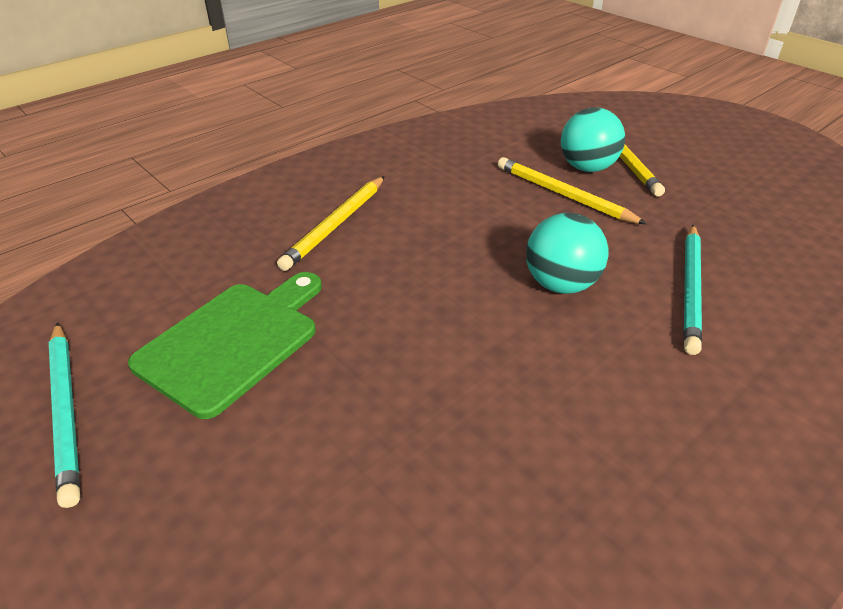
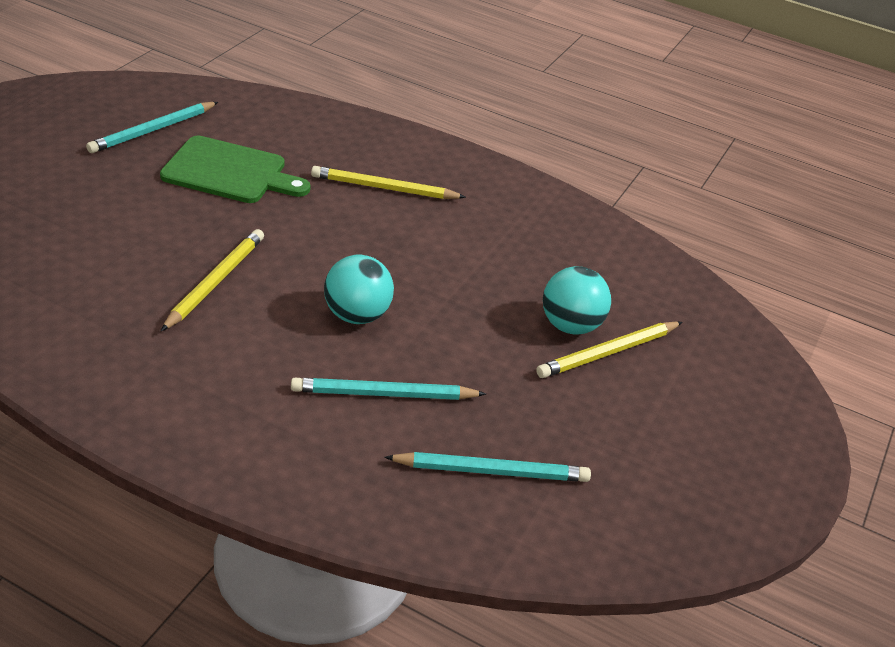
camera: 65 degrees right, 0 degrees up
(563, 195) = (505, 311): yellow pencil -> yellow pencil (215, 282)
(789, 246) = (491, 471): none -> turquoise pencil

